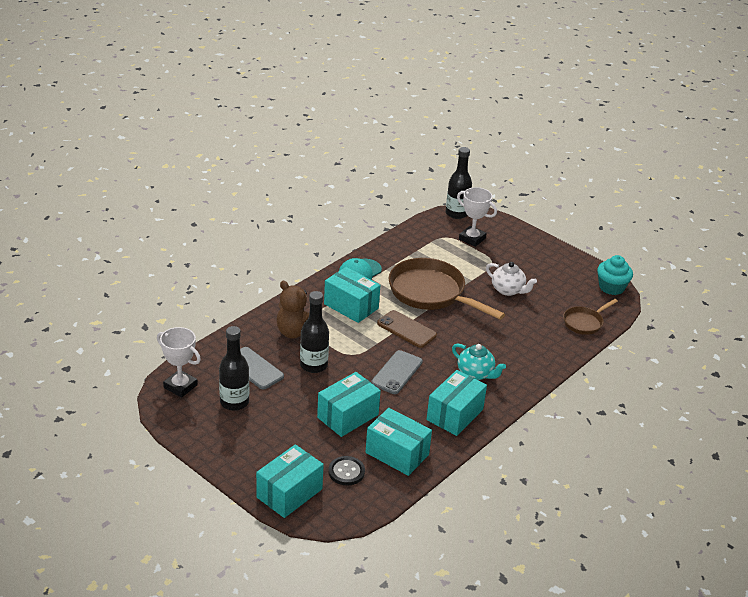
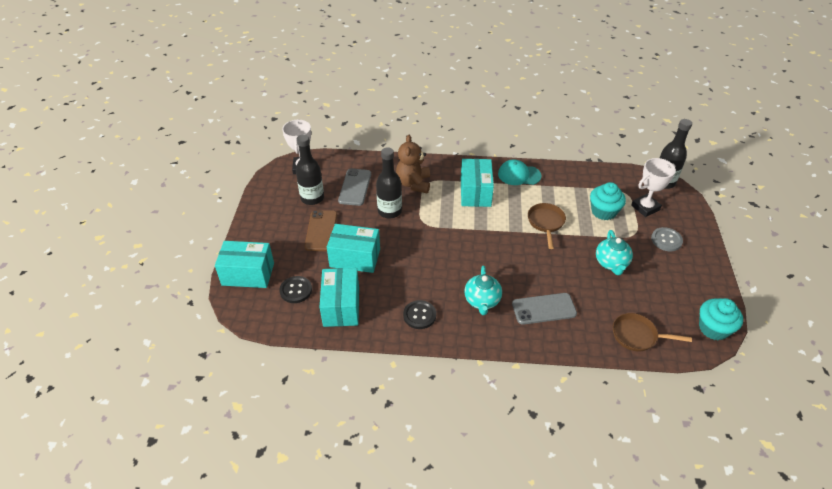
camera: 55 degrees right, 10 degrees up
(397, 372) = (431, 256): grey phone -> grey phone (544, 309)
(406, 329) = (486, 234): brown phone -> brown phone (321, 231)
(431, 293) = (546, 223): brown pan -> brown pan, size x0.51
(453, 259) = (603, 211): none -> turquoise cupcake
(455, 414) = (419, 315): turquoise box -> black button
(472, 239) = (645, 207): white trophy -> white trophy turned 60 degrees clockwise
(508, 290) = (611, 263): white teapot -> turquoise teapot
(514, 252) = (666, 240): none -> grey button

